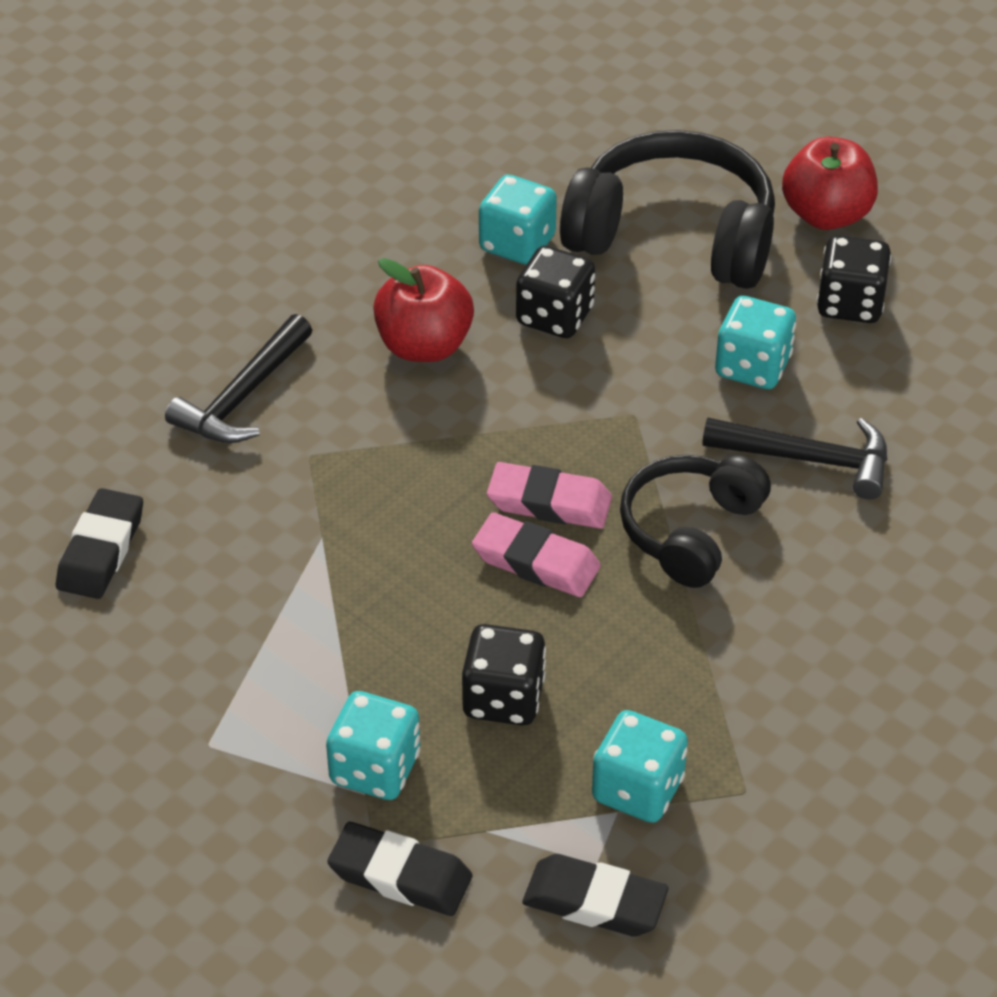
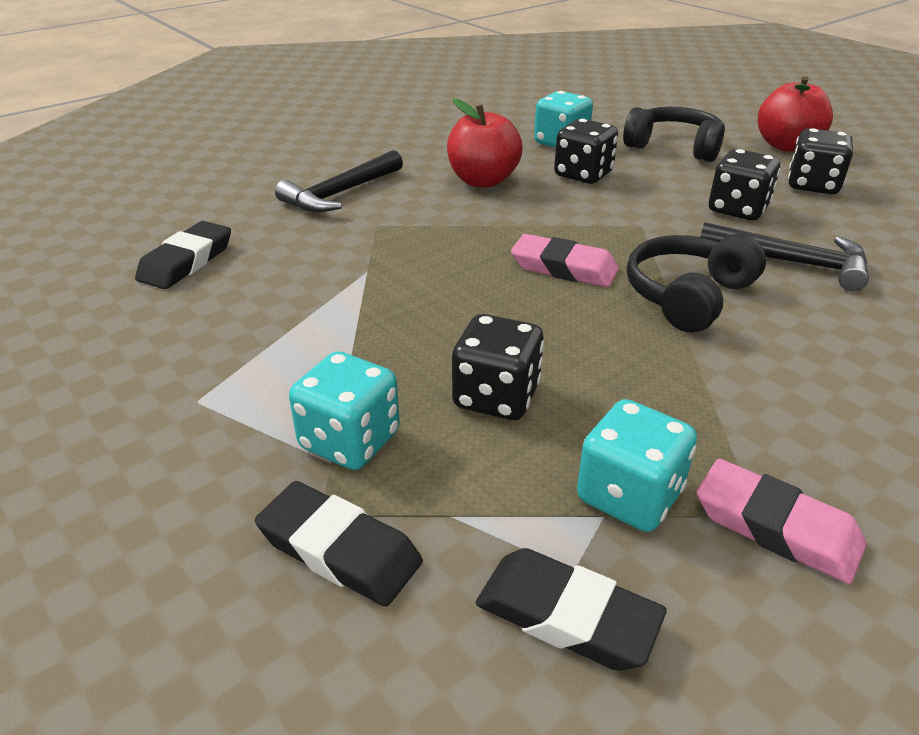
camera: 10 degrees right, 10 degrees down
(536, 562) = (546, 303): pink eraser -> pink eraser (776, 527)
(673, 236) = (674, 147): black headphones -> black headphones, size x0.63
(752, 367) = (737, 209): turquoise dice -> black dice

